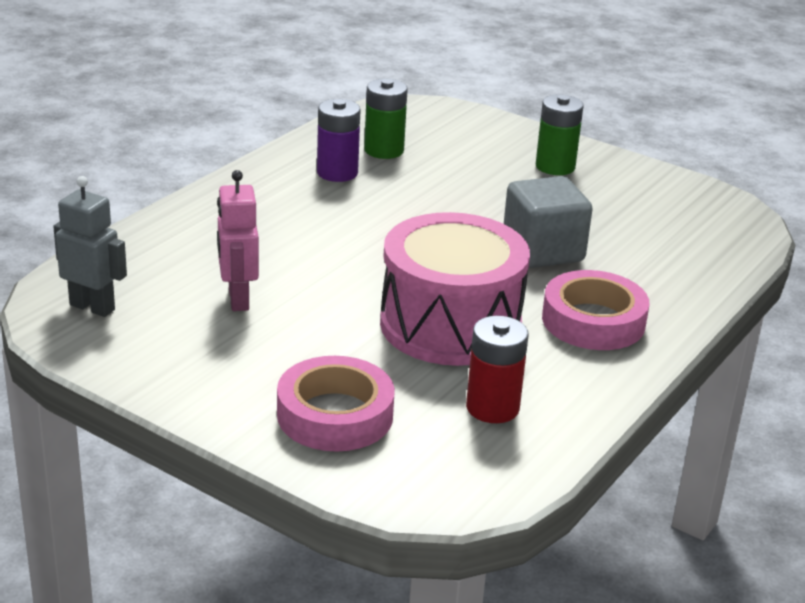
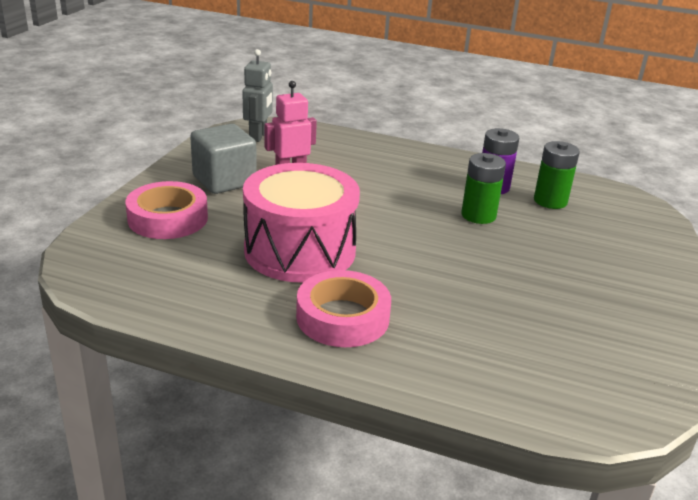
camera: 75 degrees right, 0 degrees up
(492, 408) = (193, 276): red battery -> none
(543, 251) = (445, 285): grey cube -> grey cube (224, 181)
(555, 166) = (612, 283): green battery -> green battery (478, 215)

